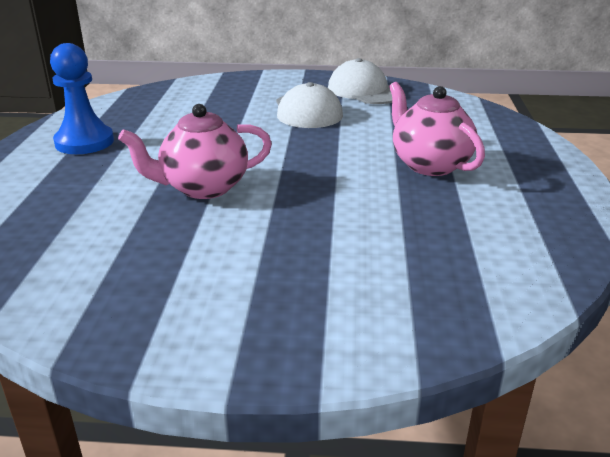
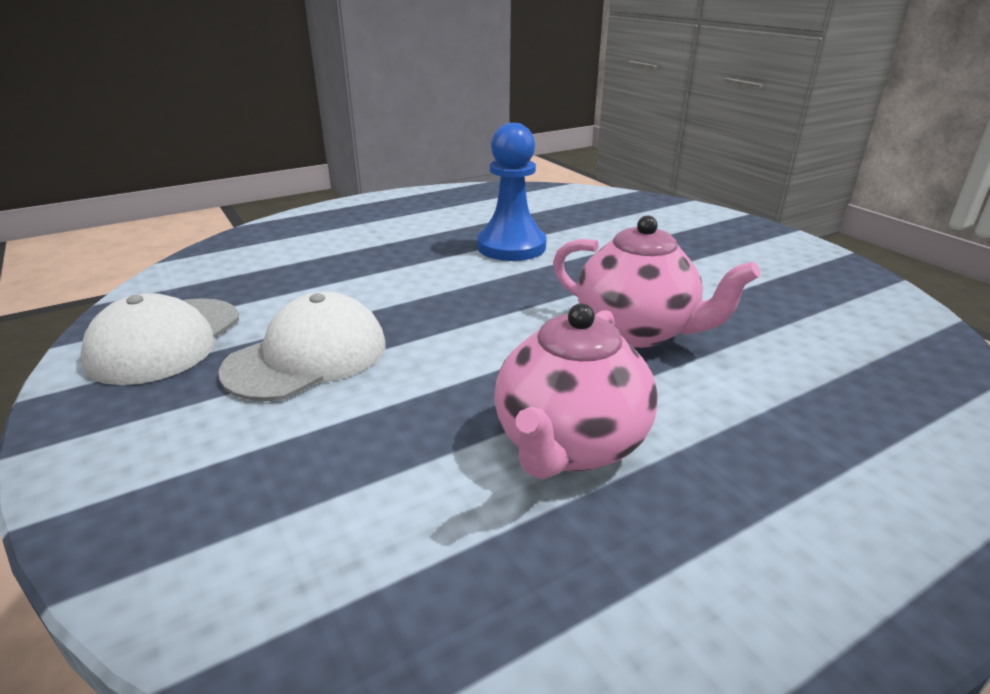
camera: 125 degrees left, 0 degrees up
(84, 142) = (701, 529): blue pawn -> blue pawn (511, 247)
(429, 164) = (416, 246): pink teapot -> pink teapot (569, 446)

